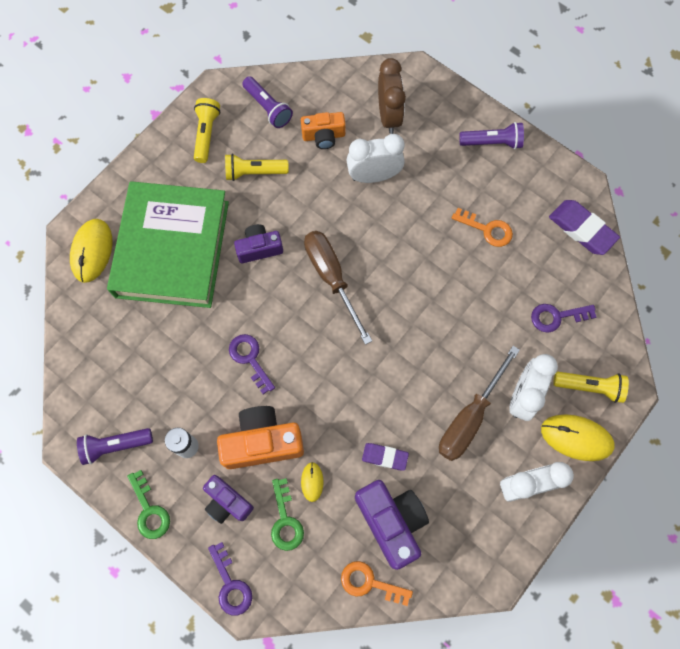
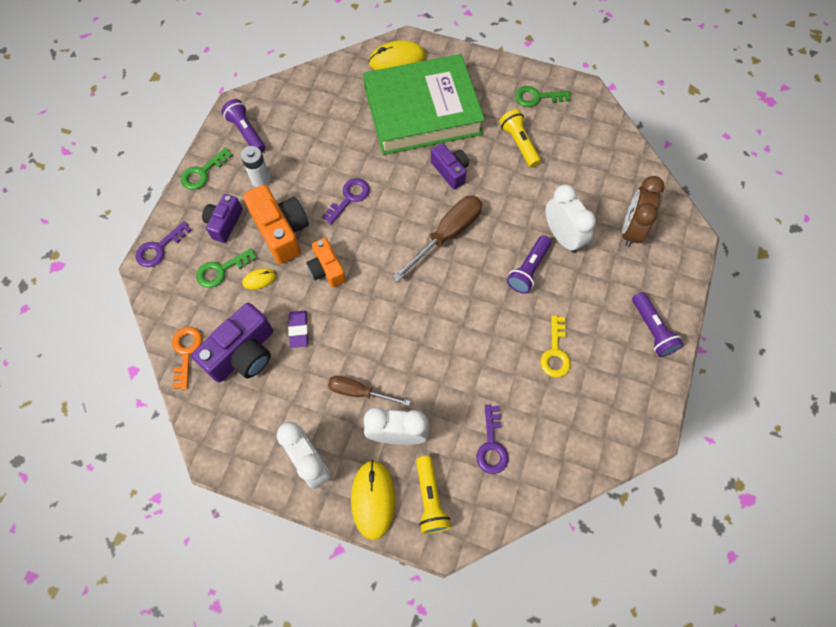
camera: 70 degrees right, 5 degrees down
(206, 134) = (537, 97): yellow flashlight -> green key
(268, 108) = (586, 132): purple flashlight -> purple flashlight (528, 269)
(323, 136) = (581, 184): orange camera -> orange camera (327, 269)
(389, 116) = (631, 229): brown clock -> brown clock turned 135 degrees clockwise
(470, 417) = (359, 392): brown screwdriver -> brown screwdriver, size x0.63
(487, 229) = (555, 352): orange key -> yellow key
(556, 317) = (491, 445): purple key -> purple key turned 150 degrees counterclockwise
(582, 229) = (599, 445): purple eraser -> none

